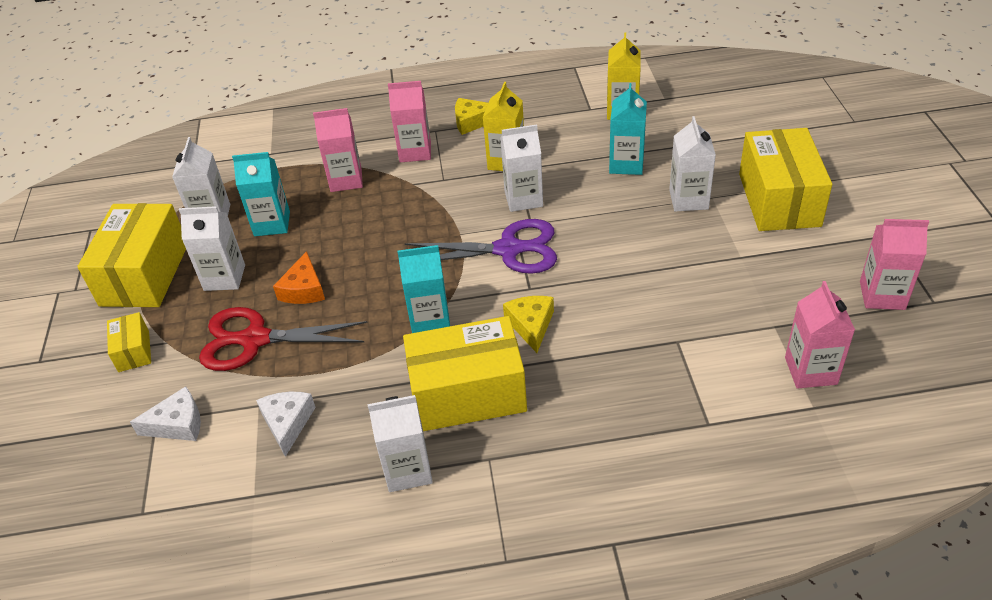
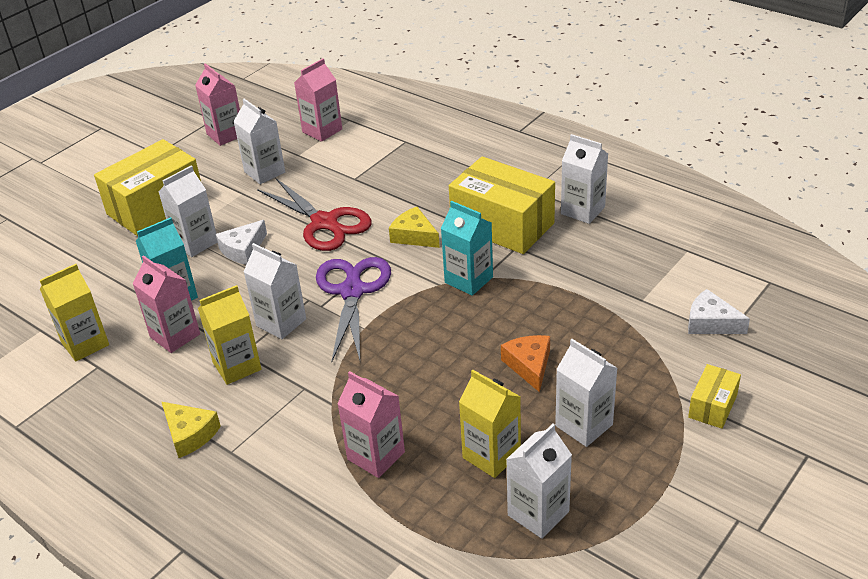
camera: 135 degrees left, 5 degrees down
(144, 274) = (655, 486): yellow box -> none
(255, 339) = (605, 349): red scissors -> red scissors (324, 223)
(272, 224) = (491, 455): turquoise carton -> yellow carton
(287, 423) = (631, 276): white cheese -> white cheese (243, 250)
(304, 289) = (529, 365): orange cheese -> orange cheese turned 60 degrees counterclockwise
(415, 152) = (281, 439): pink carton -> pink carton (175, 335)
(508, 249) = (352, 291): purple scissors -> purple scissors turned 45 degrees clockwise
(531, 325) = (414, 236): yellow cheese -> yellow cheese turned 90 degrees clockwise
(765, 287) = (264, 172): none -> white carton

